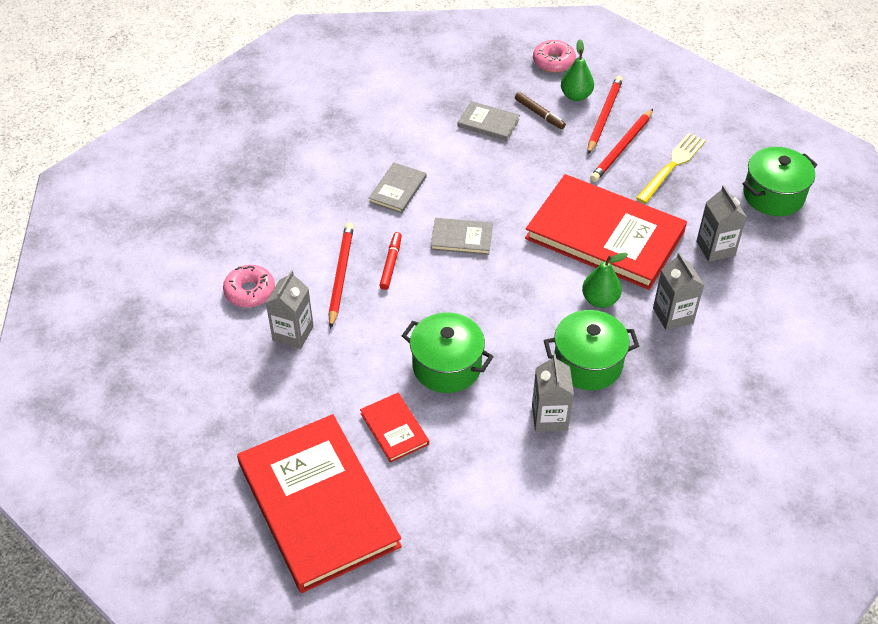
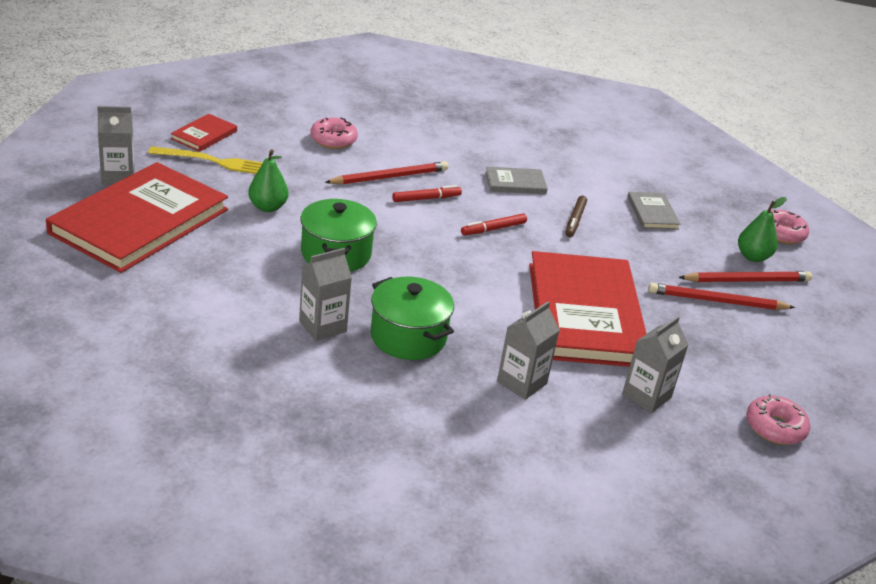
camera: 55 degrees right, 15 degrees down
(293, 333) = (307, 169): grey carton -> grey carton (118, 176)
(394, 429) = (245, 241): red book -> red book (204, 135)
(461, 238) = (493, 229): grey book -> red marker
(539, 114) = (700, 240): brown marker -> brown marker (575, 220)
(600, 300) = (496, 328): green pear -> green pear (267, 207)
(672, 166) = (731, 341): yellow fork -> yellow fork (215, 162)
(773, 195) = (775, 427): green pot -> pink donut

